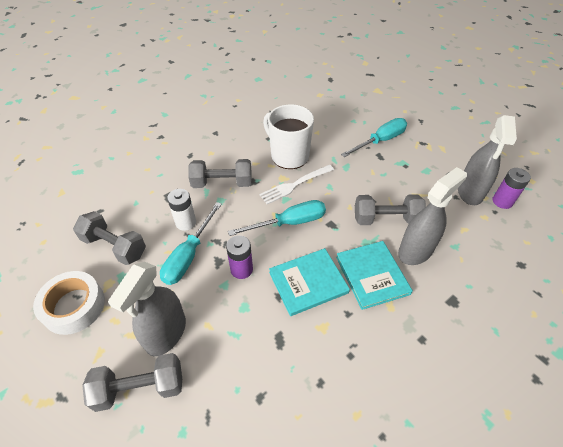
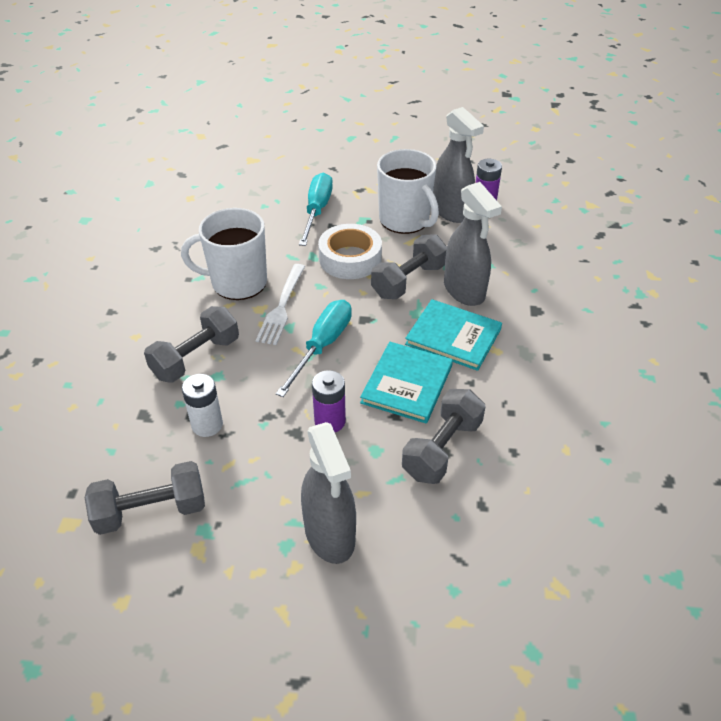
camera: 45 degrees left, 5 degrees down
(74, 306) = (188, 602): white tape -> white tape (350, 259)
(140, 388) = (368, 597): grey dumbbell -> grey dumbbell (442, 449)
(189, 255) = (256, 452): turquoise screwdriver -> none
(415, 251) = (464, 291): grey spray bottle -> grey spray bottle turned 150 degrees clockwise
(430, 179) = (405, 220): none -> white mug

